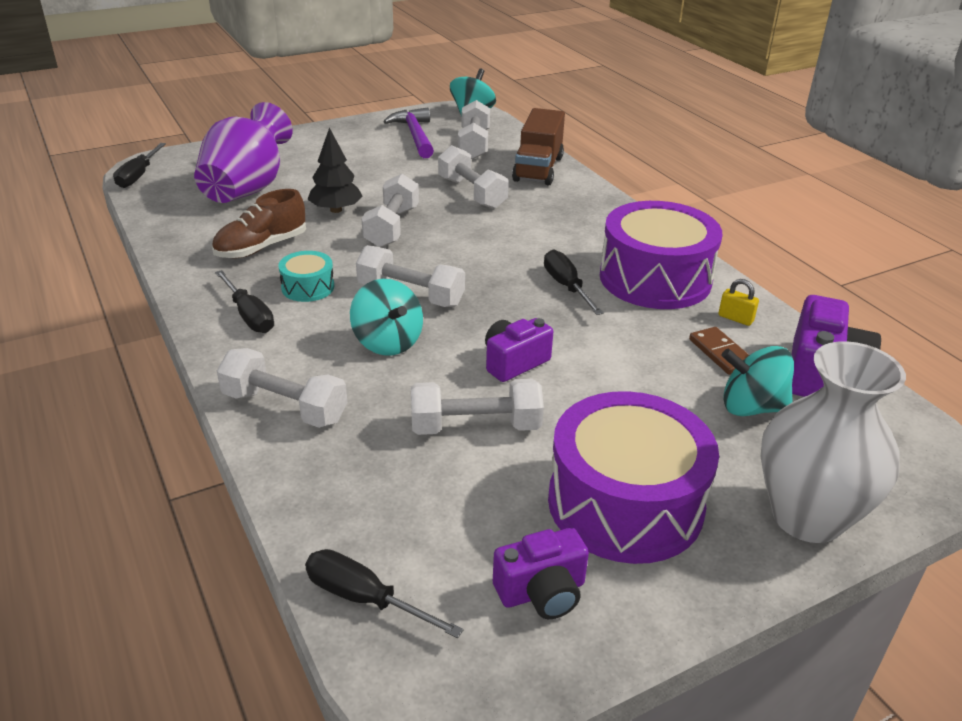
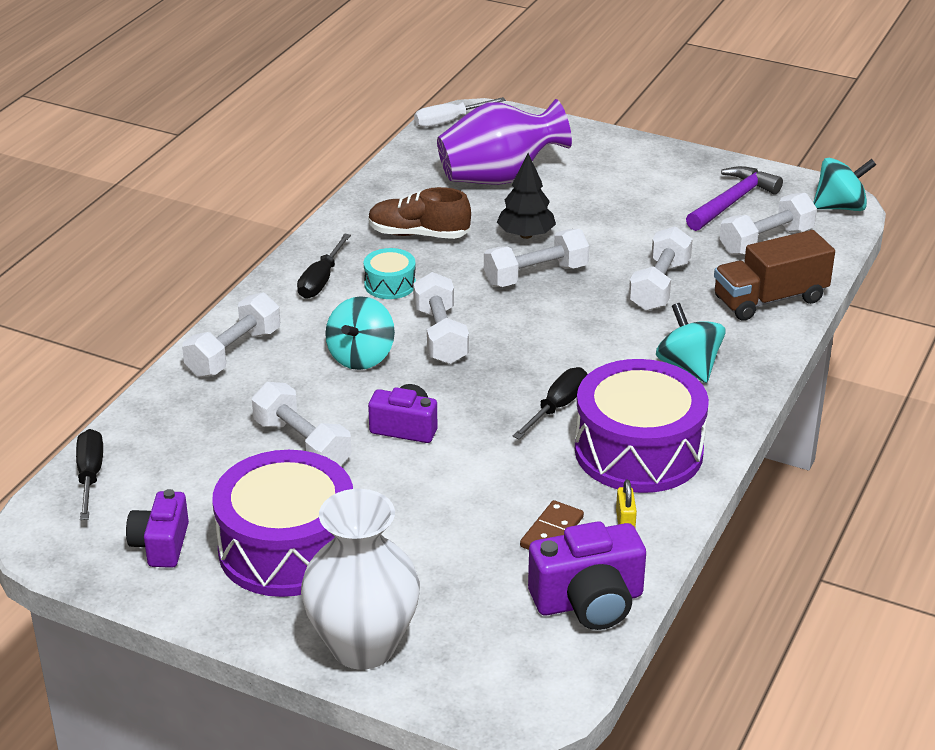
camera: 55 degrees right, 0 degrees up
(138, 176) = (449, 121): black screwdriver -> white screwdriver
(284, 407) = (233, 353): white dumbbell -> white dumbbell turned 45 degrees clockwise
(542, 592) = (161, 545): purple camera -> purple camera turned 60 degrees clockwise
(751, 407) = (484, 574): turquoise spinning top -> turquoise spinning top (688, 367)

